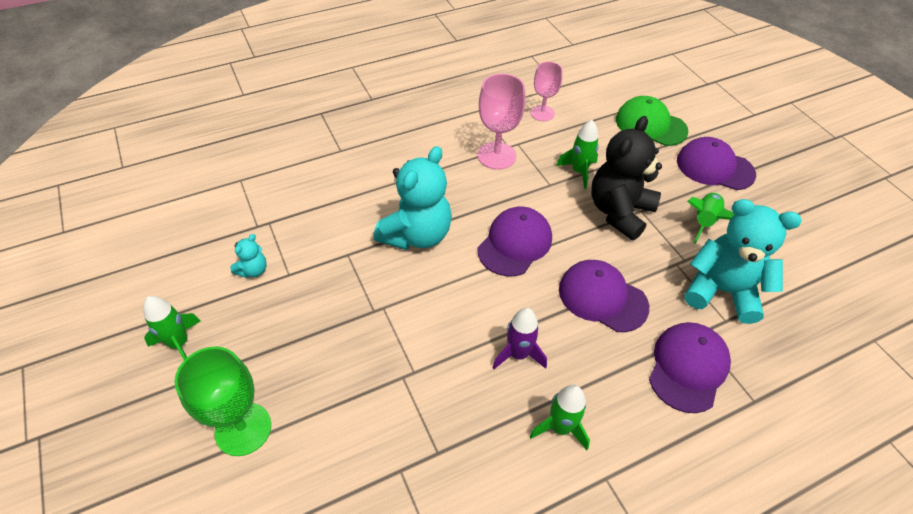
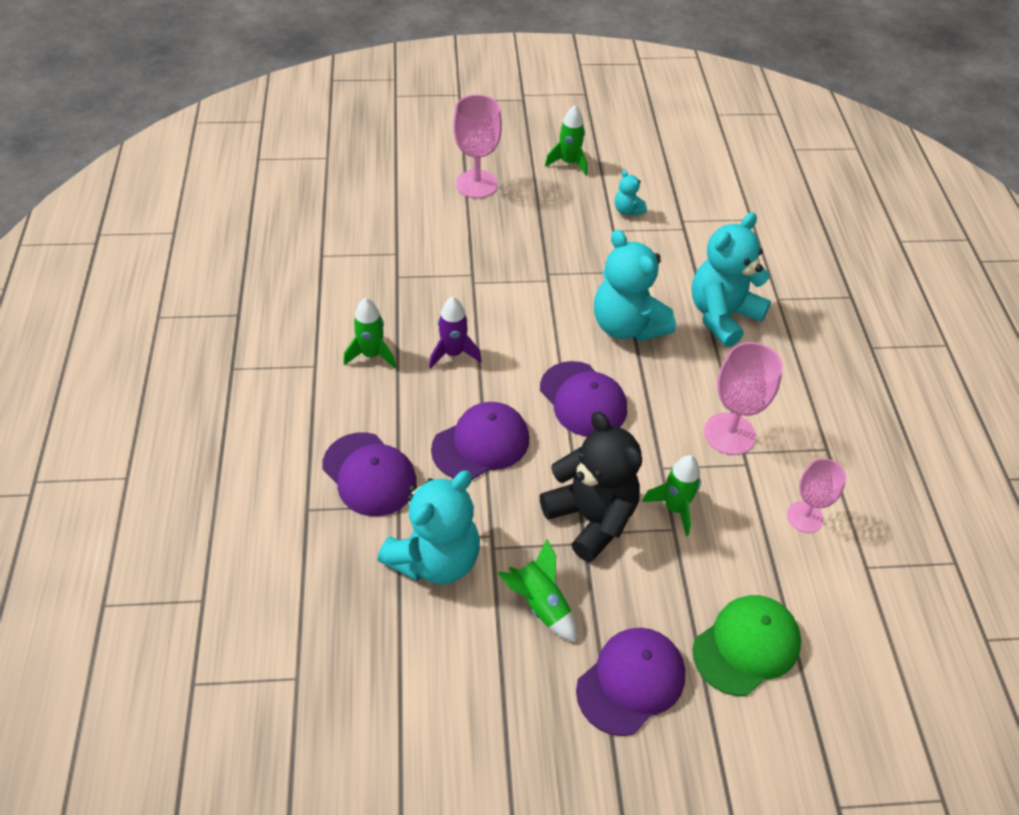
camera: 110 degrees right, 0 degrees up
(243, 429) = (476, 184): green goblet -> pink goblet
(375, 178) = (722, 316): none -> turquoise teddy bear

